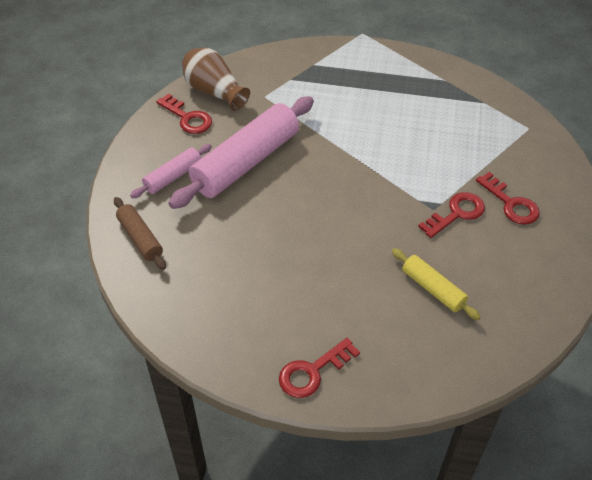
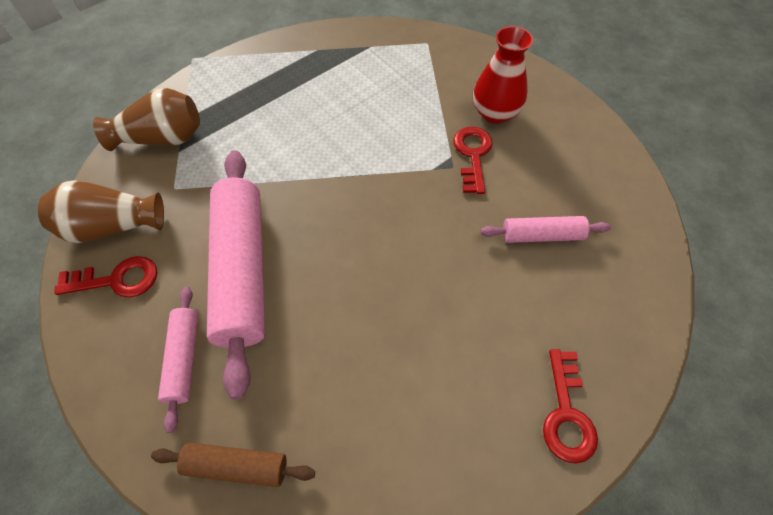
camera: 50 degrees left, 10 degrees up
(290, 66) = (162, 138): none -> brown vase
(433, 289) = (542, 235): yellow rolling pin -> pink rolling pin
(510, 203) = (495, 113): red key -> red vase

